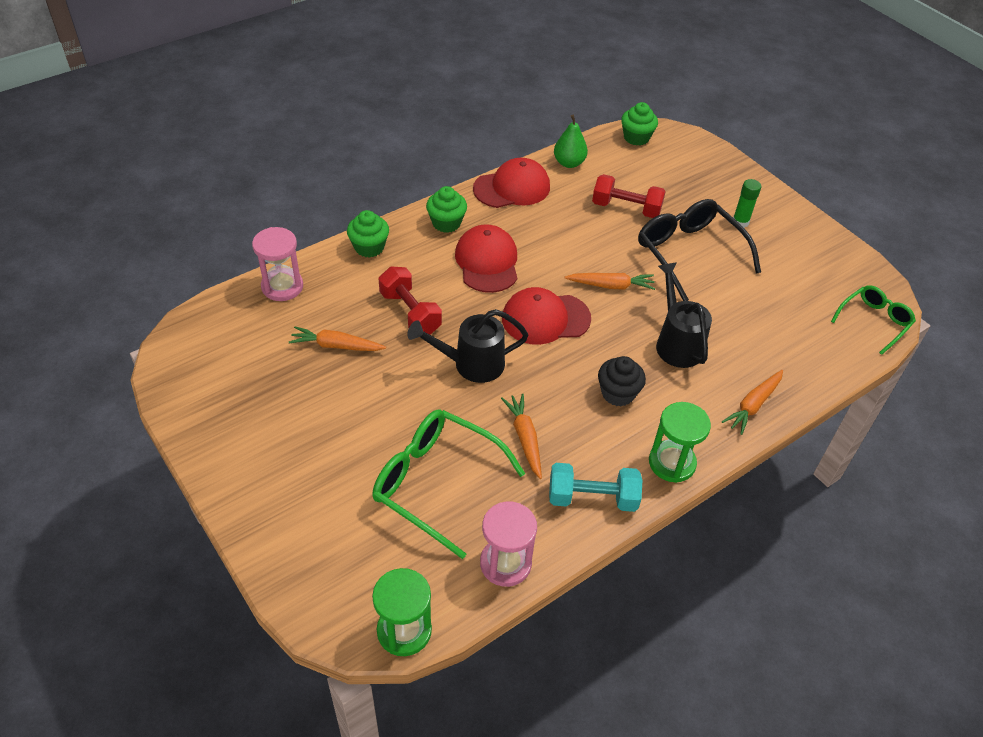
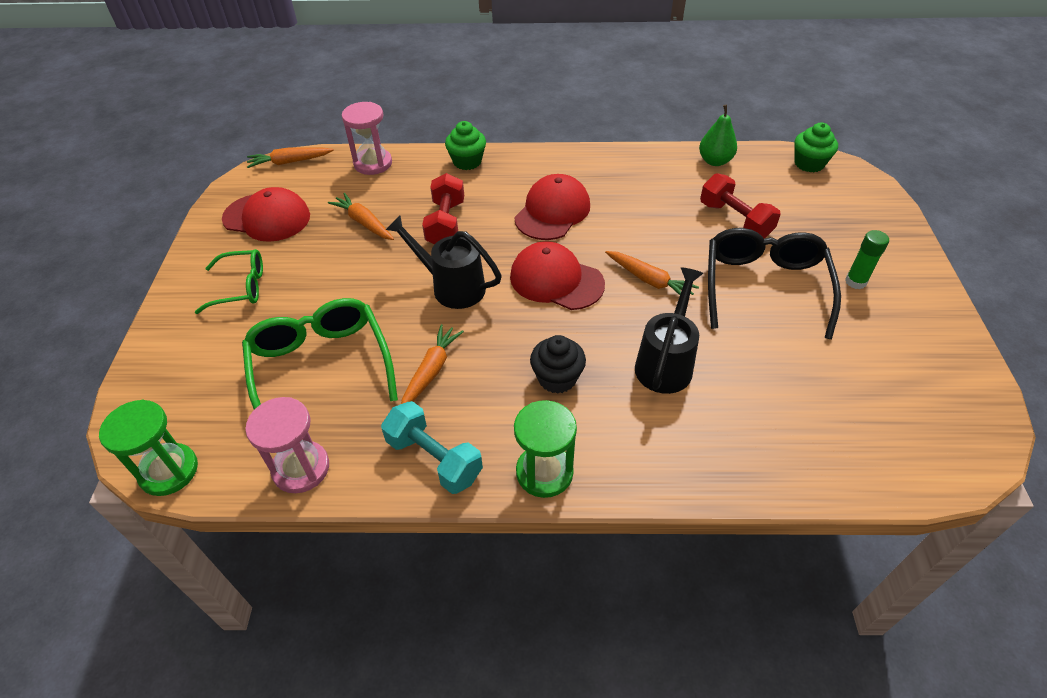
camera: 40 degrees right, 0 degrees up
(446, 223) = (549, 168): green cupcake -> none
(512, 188) = (637, 162): red cap -> red cap (267, 217)
(753, 405) = (691, 466): orange carrot -> orange carrot (290, 162)
(874, 321) = (938, 458): green glasses -> green glasses (241, 287)

